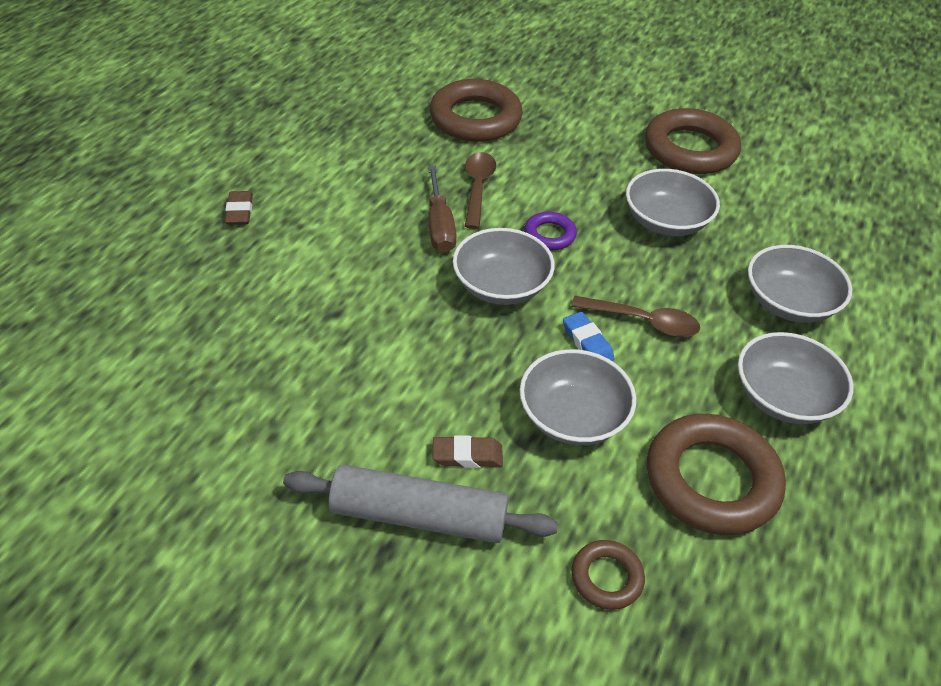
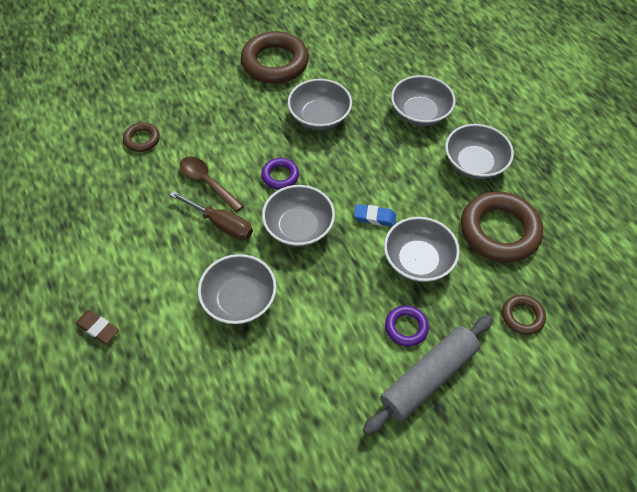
camera: 50 degrees left, 10 degrees up
(364, 290) = (239, 299): none -> grey bowl
(467, 455) = (406, 327): brown eraser -> purple ring
(475, 118) = (142, 139): brown ring -> brown ring, size x0.49
(643, 322) = (381, 182): brown spoon -> none

